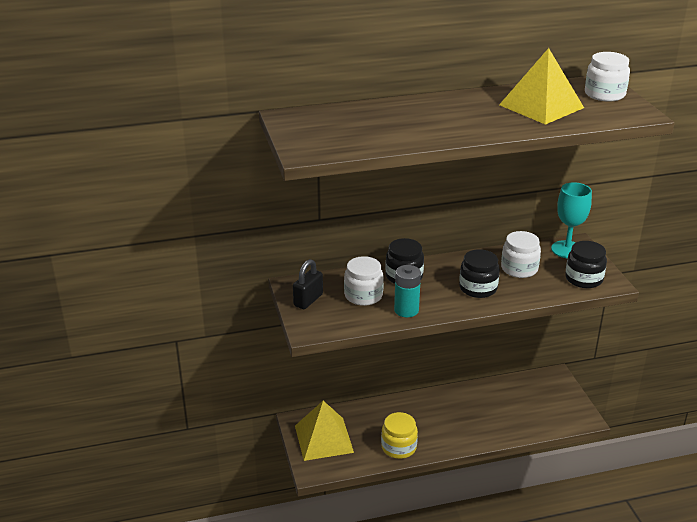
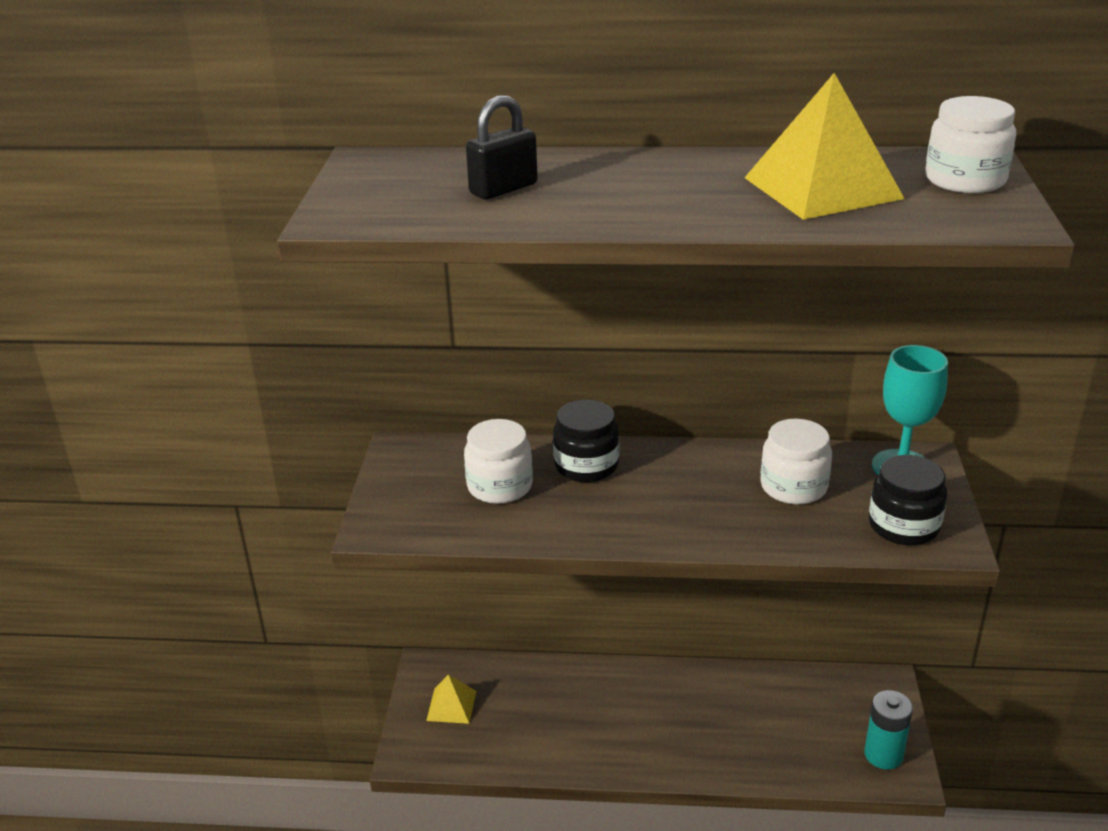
camera: 20 degrees right, 0 degrees up
(308, 300) = (408, 478): black padlock -> black padlock (503, 189)
(323, 438) = (451, 705): yellow pyramid -> yellow pyramid, size x0.53
(399, 447) = (560, 748): yellow jar -> none
(406, 310) = (553, 524): turquoise battery -> turquoise battery (883, 755)
(478, 288) = (699, 508): black jar -> none

